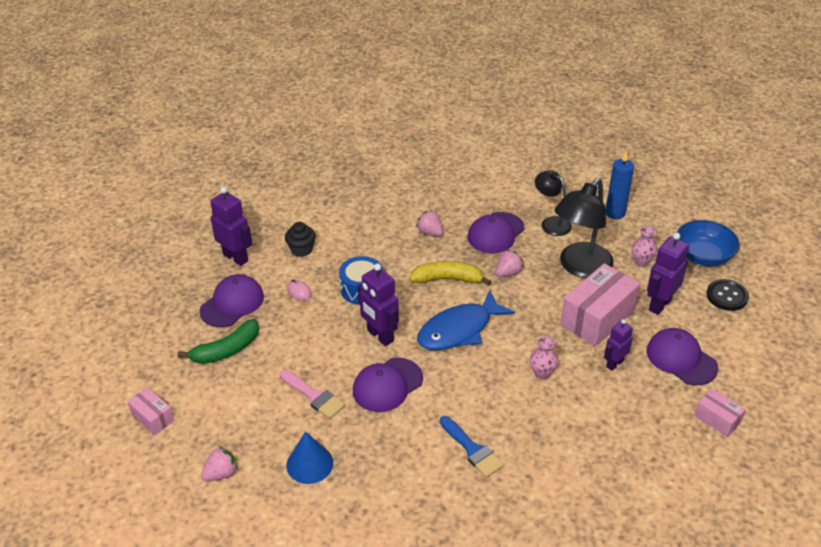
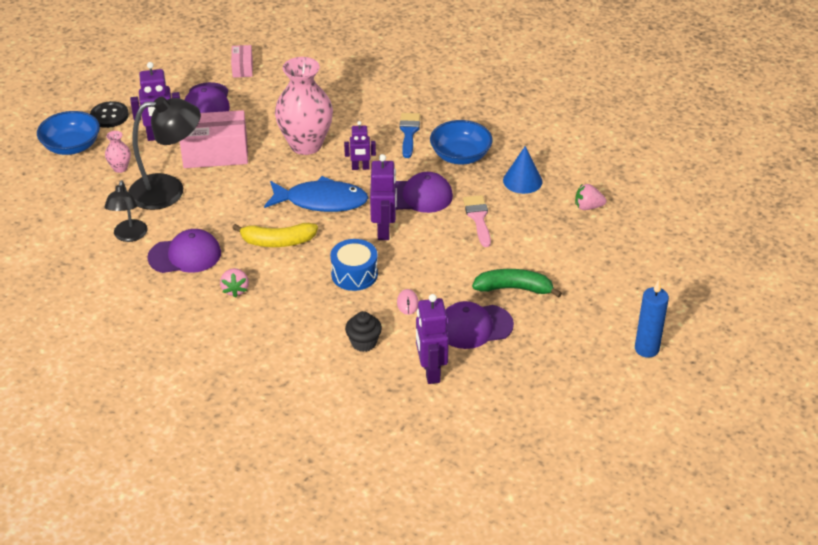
camera: 140 degrees left, 0 degrees up
(153, 418) = (612, 269): pink box -> none
(396, 454) = (460, 156): none -> blue bowl
(447, 279) = (278, 241): yellow banana -> yellow banana turned 45 degrees counterclockwise
(508, 273) = (225, 219): pink strawberry -> none
(542, 373) = (306, 145): pink vase -> pink vase, size x2.31
(614, 363) = (251, 124): purple robot -> purple robot (360, 168)
(615, 213) = (69, 213): blue candle -> blue candle (646, 349)

